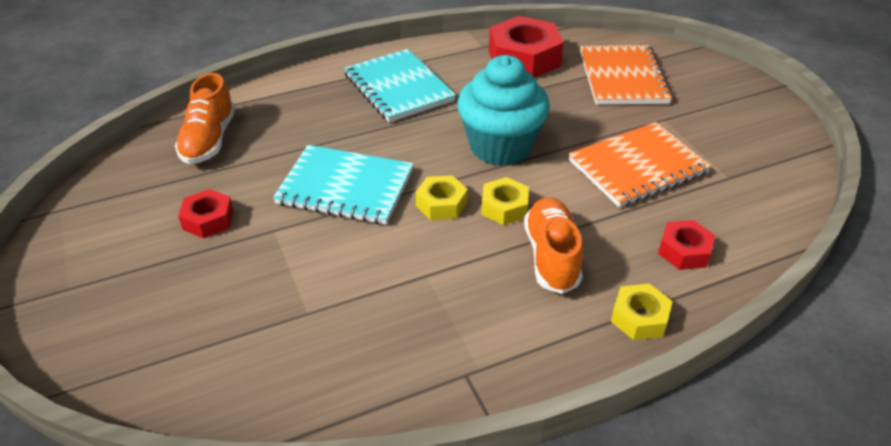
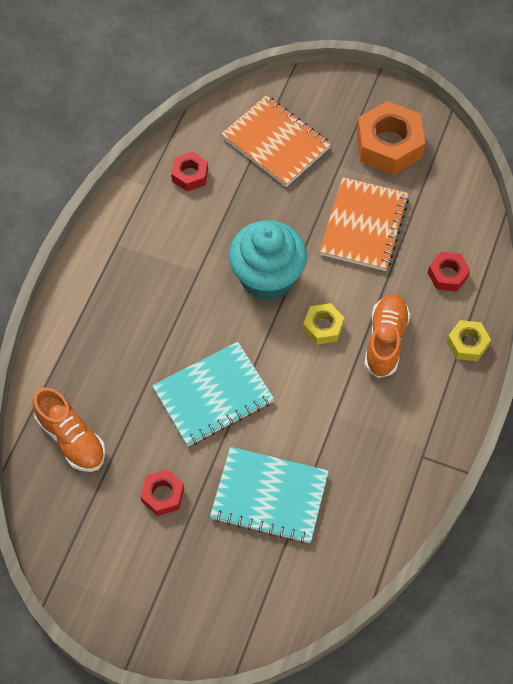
camera: 45 degrees left, 20 degrees up
(398, 88) = (138, 279): turquoise notebook -> turquoise notebook (269, 496)
(441, 204) = (285, 357): yellow nut -> none
(524, 58) = (190, 175): red nut -> red nut, size x0.54
(551, 256) = (385, 341): orange shoe -> orange shoe turned 60 degrees clockwise
(733, 132) = (389, 145): none -> orange nut

